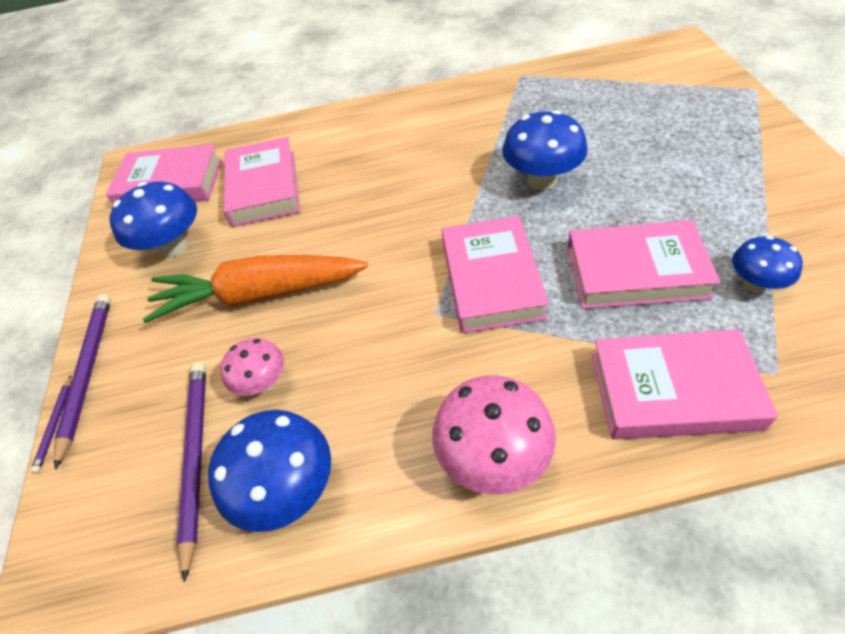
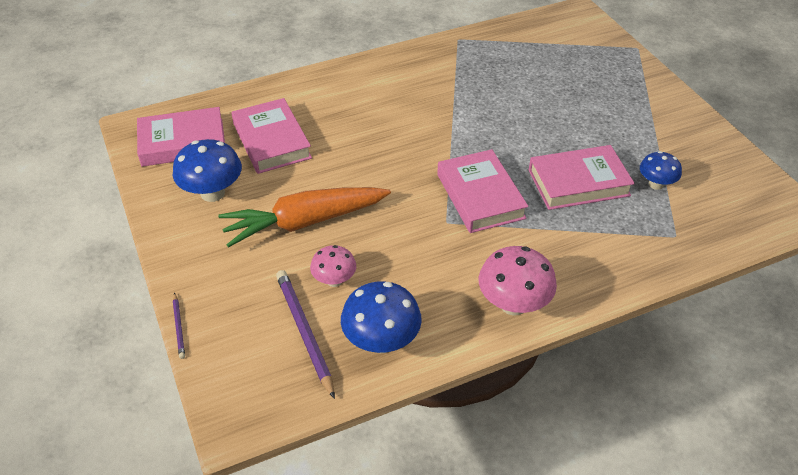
camera: 20 degrees left, 5 degrees down
(88, 373) = (186, 290): purple pencil -> none
(542, 180) = (497, 123): blue mushroom -> none
(673, 391) = (616, 253): pink book -> none

